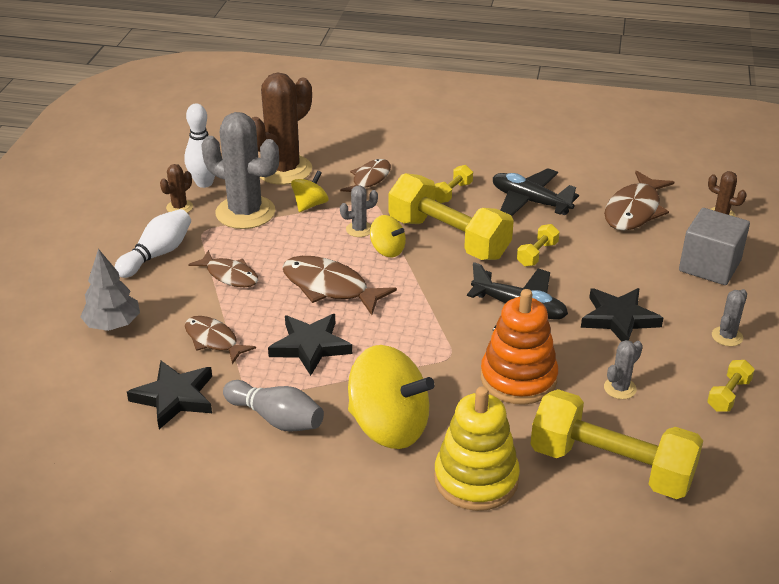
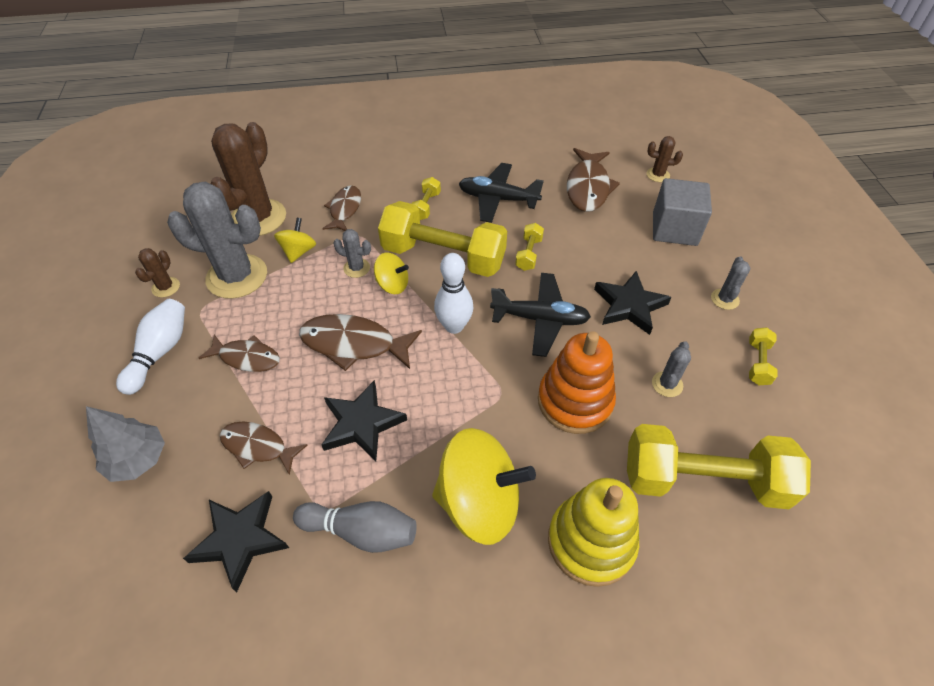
camera: 20 degrees left, 15 degrees up
(204, 183) = (182, 251): white bowling pin -> white bowling pin (454, 326)
(359, 229) = (356, 268): grey cactus -> grey cactus turned 60 degrees clockwise

